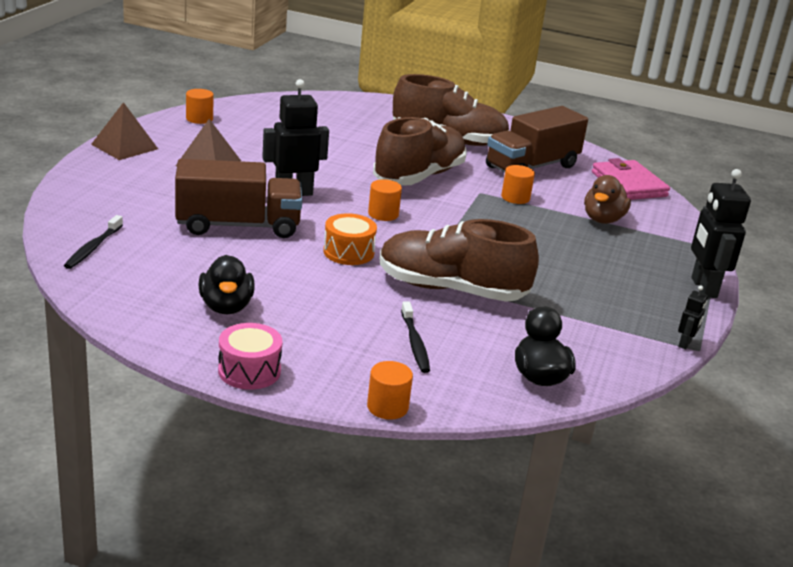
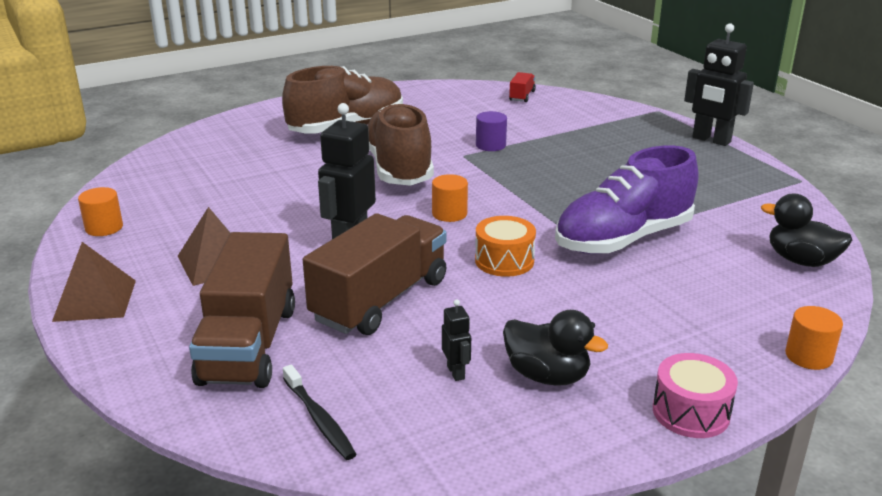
camera: 45 degrees left, 0 degrees up
(415, 343) = (704, 296): black toothbrush -> none
(451, 289) = (623, 239): brown shoe -> purple shoe
(515, 197) = (490, 145): orange cylinder -> purple cylinder
(532, 167) = (445, 117): brown truck -> brown truck (249, 344)
(602, 219) = (568, 129): brown duck -> none
(628, 184) = (522, 96): pink wallet -> red truck
(685, 344) = (789, 182): black robot -> black robot (456, 372)

